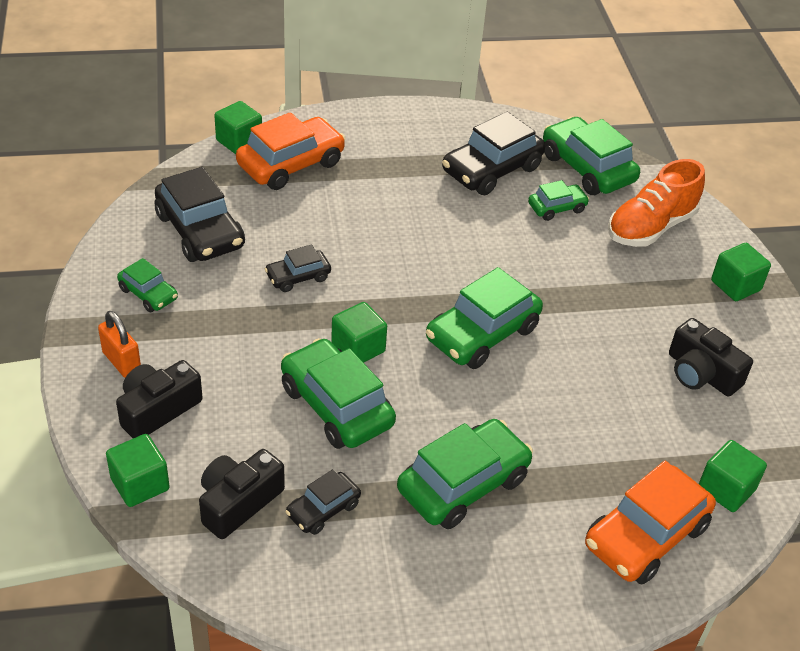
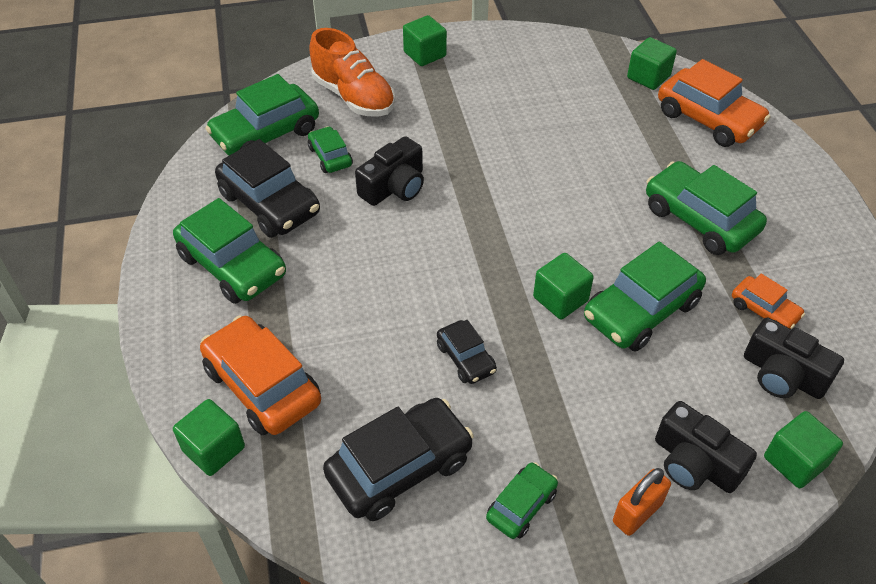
camera: 90 degrees left, 5 degrees up
(323, 509) = (764, 310): black car -> orange car
(482, 334) = (519, 209): green car -> green car (233, 265)
(701, 373) = (533, 80): black camera -> black camera (394, 187)

